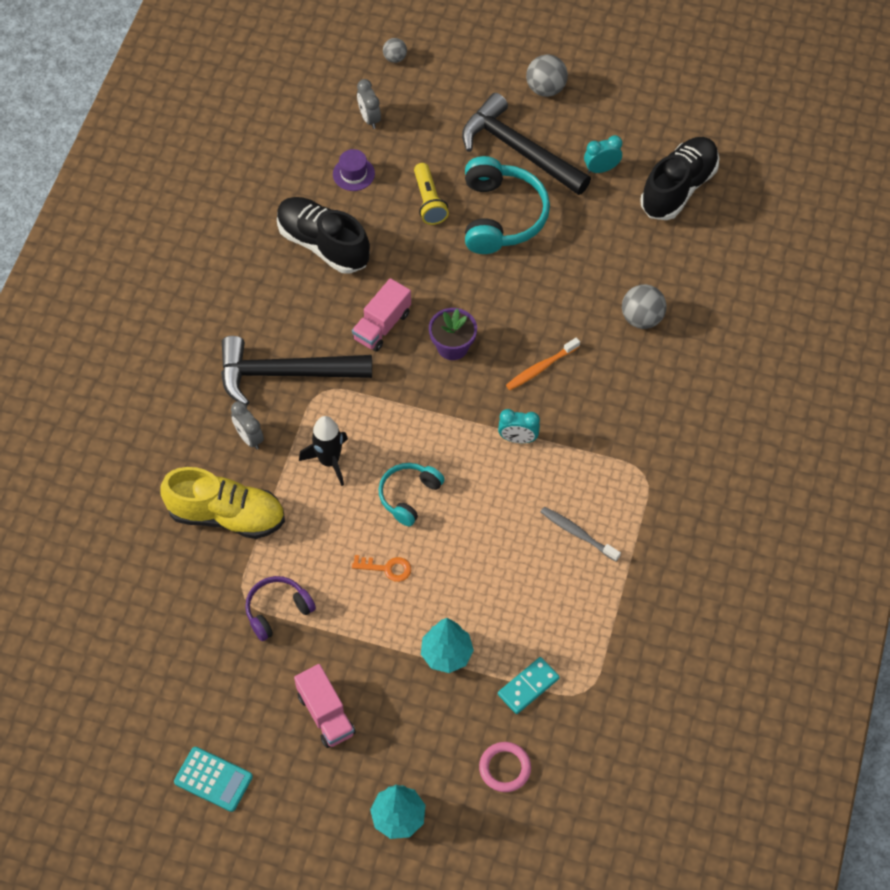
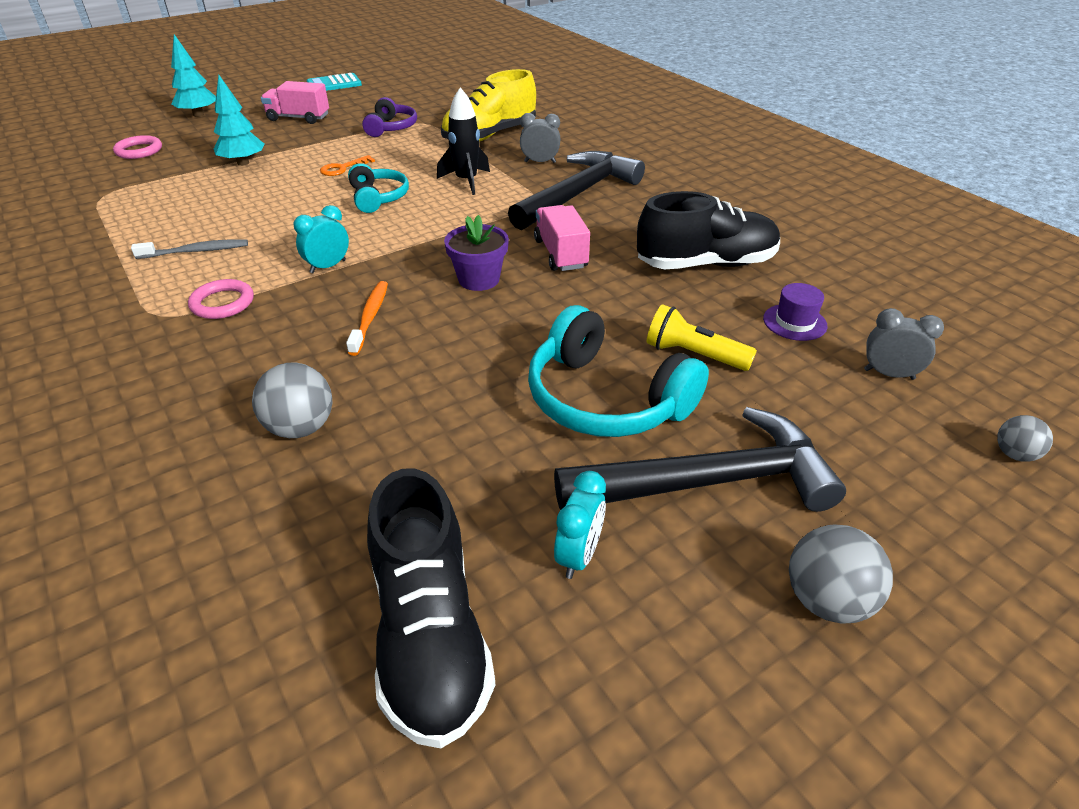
camera: 130 degrees right, 20 degrees down
(528, 686) = (157, 179): turquoise domino -> none
(604, 455) = (222, 303): none -> pink ring

